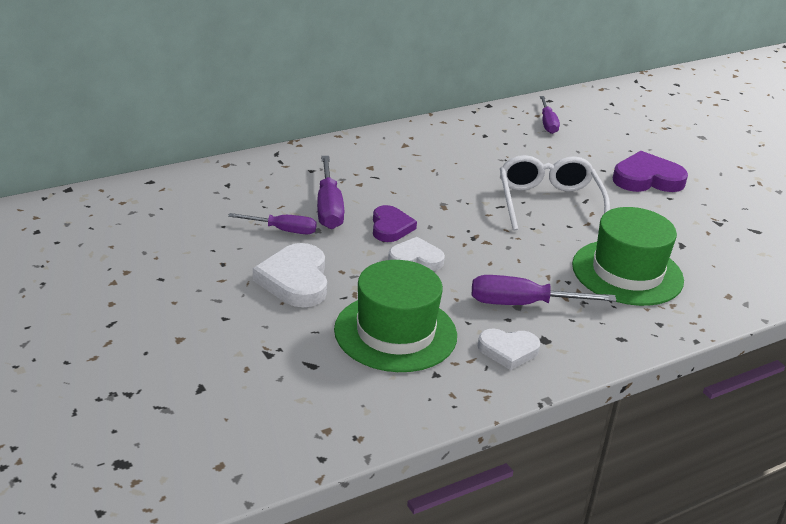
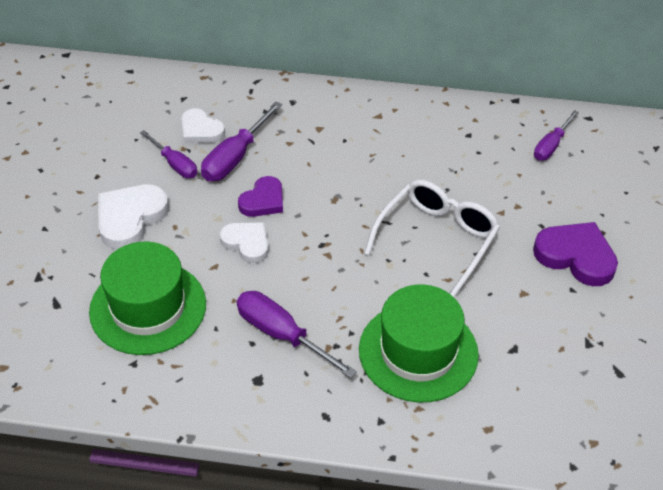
camera: 40 degrees right, 15 degrees up
(508, 351) = (214, 374): white heart -> white heart (201, 130)

